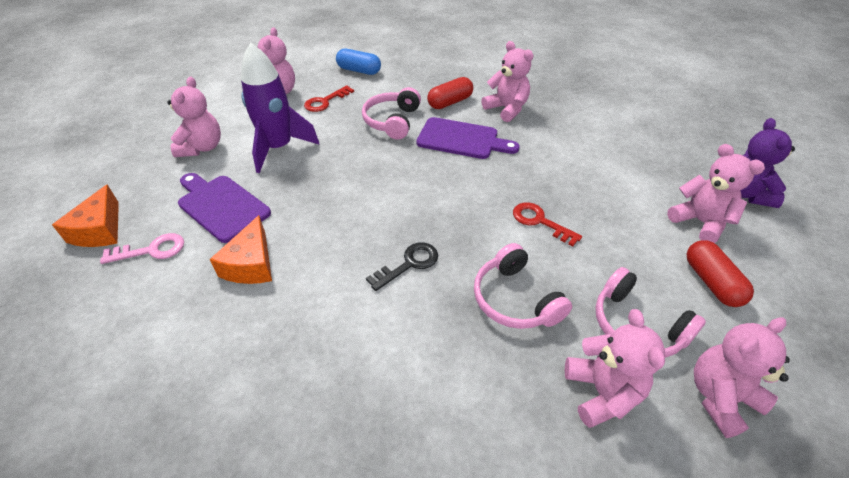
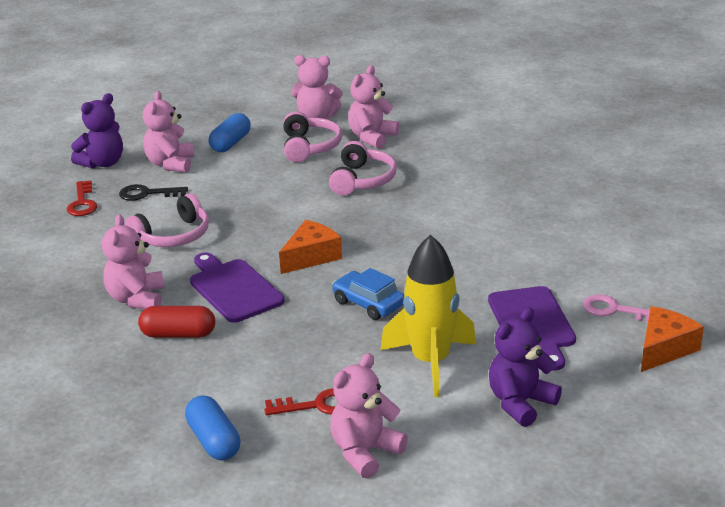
camera: 140 degrees left, 15 degrees down
(202, 148) = (520, 403): pink teddy bear -> purple teddy bear
(251, 264) = (532, 267): orange cheese -> orange cheese (311, 257)
(279, 148) = (431, 362): purple rocket -> yellow rocket
(359, 168) = (368, 303): none -> blue car
(392, 121) = (273, 340): pink headphones -> pink headphones (173, 236)
(409, 264) = (409, 221): black key -> black key (147, 194)
(540, 221) = (277, 206): red key -> red key (82, 203)
(711, 282) = (230, 143): red capsule -> blue capsule

